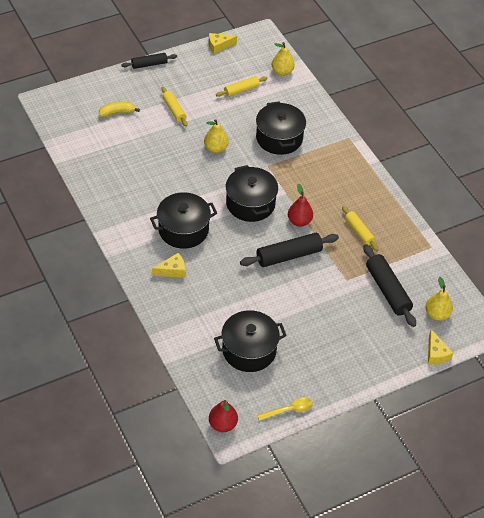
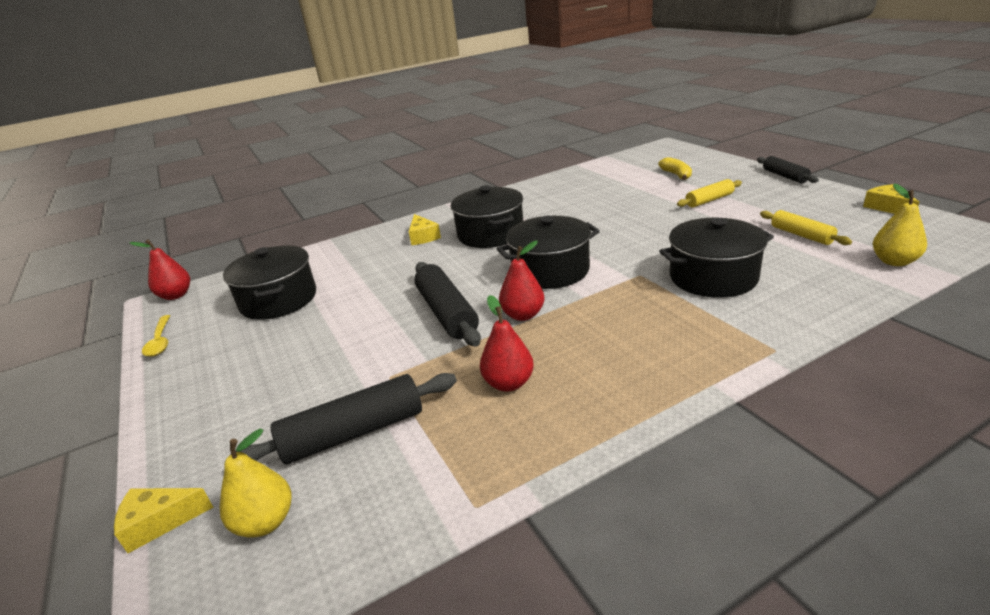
camera: 95 degrees right, 20 degrees down
(215, 148) = (653, 233): yellow pear -> none
(359, 232) = (508, 383): yellow rolling pin -> red pear

